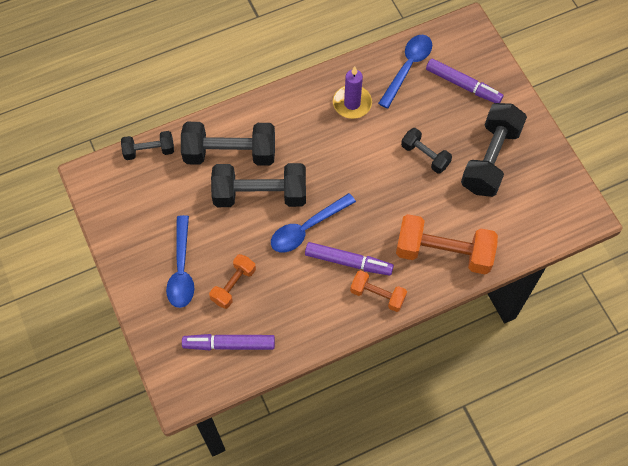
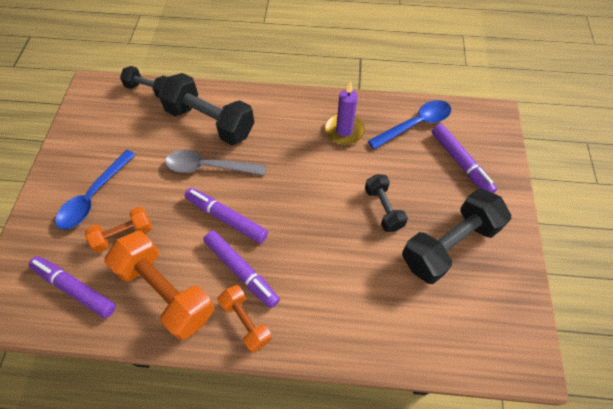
camera: 30 degrees right, 5 degrees down
(260, 194) = (209, 167): black dumbbell -> grey spoon
(307, 228) = (226, 218): blue spoon -> purple marker
(443, 252) = (342, 315): orange dumbbell -> orange dumbbell (166, 291)

